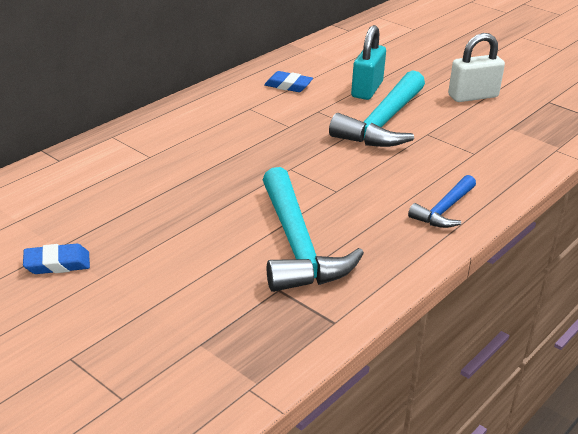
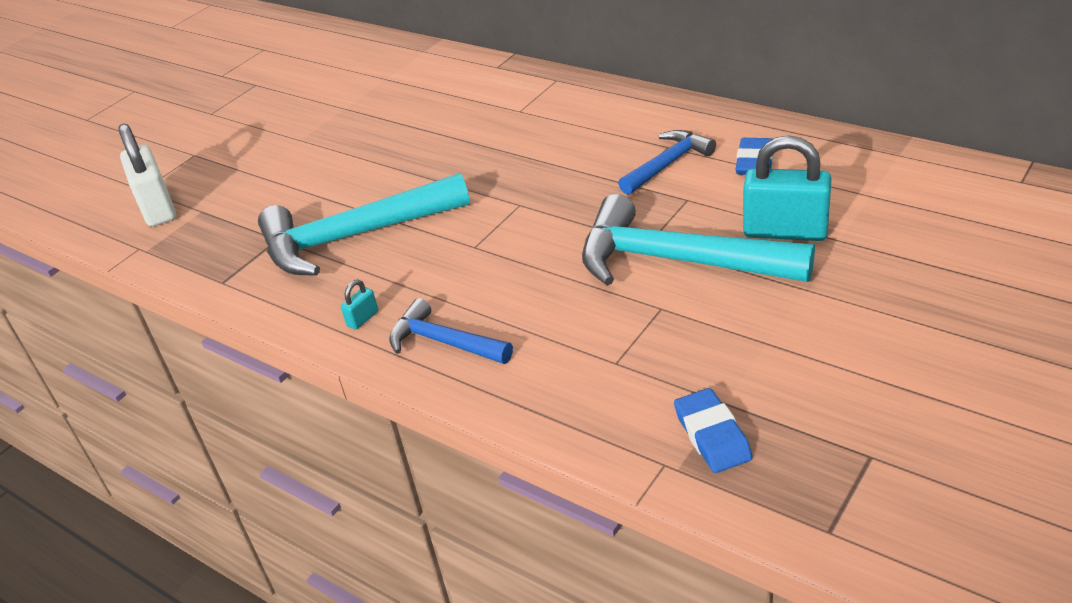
camera: 90 degrees right, 5 degrees up
(57, 263) = (320, 114): blue eraser -> blue eraser (712, 435)
(272, 111) = (668, 164): none -> blue hammer
(409, 244) = (362, 318): none -> turquoise padlock
(473, 96) = (830, 349): white padlock -> white padlock (158, 208)

